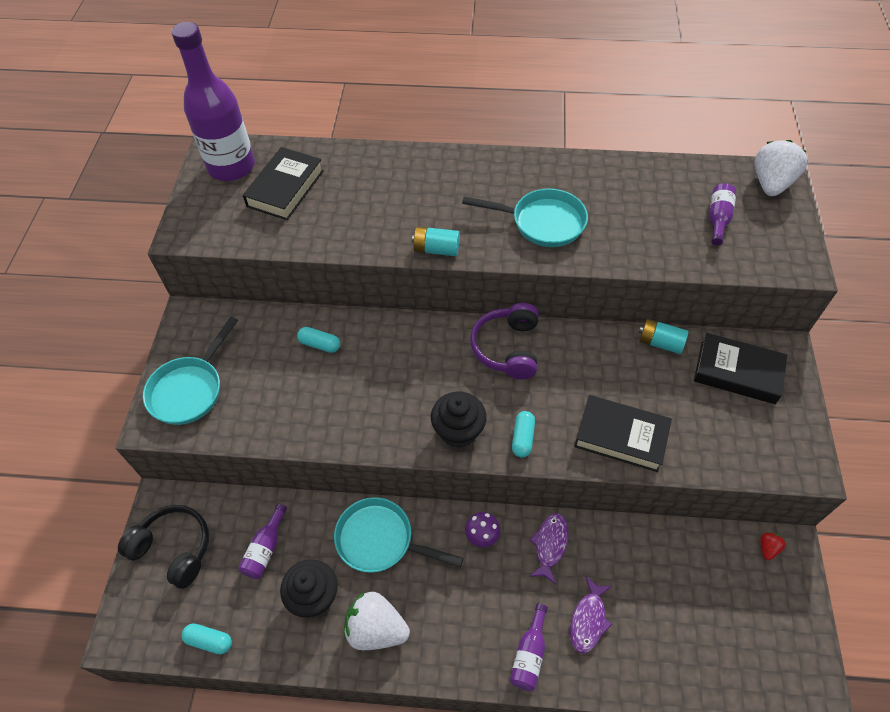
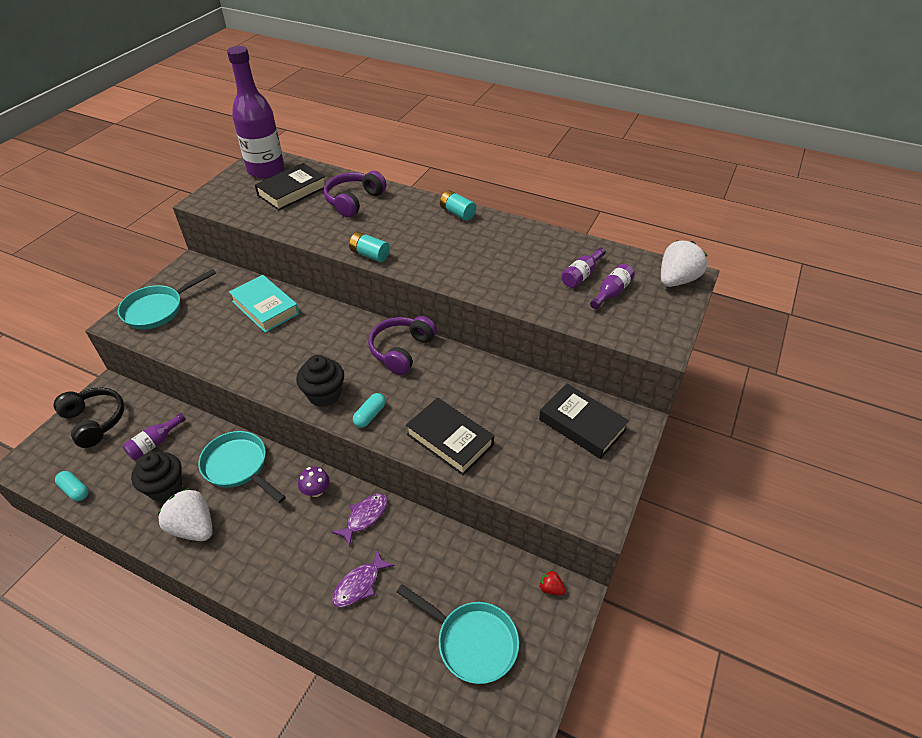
camera: 20 degrees right, 10 degrees down
(320, 344) = (265, 307): turquoise capsule -> turquoise book
(369, 181) = (354, 201): none -> purple headphones
(529, 654) = (295, 591): purple bottle -> purple bottle (581, 275)
(542, 222) = (463, 258): turquoise pan -> turquoise pan (472, 642)
(660, 342) = (529, 383): turquoise battery -> turquoise battery (457, 213)
(767, 548) = (551, 588): red strawberry -> red strawberry turned 105 degrees counterclockwise

